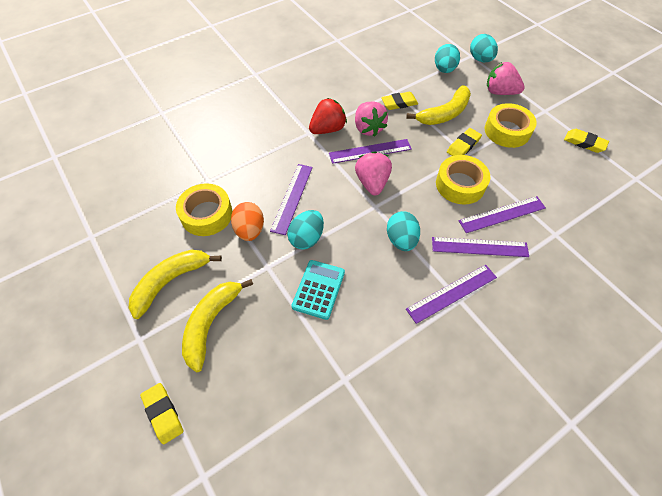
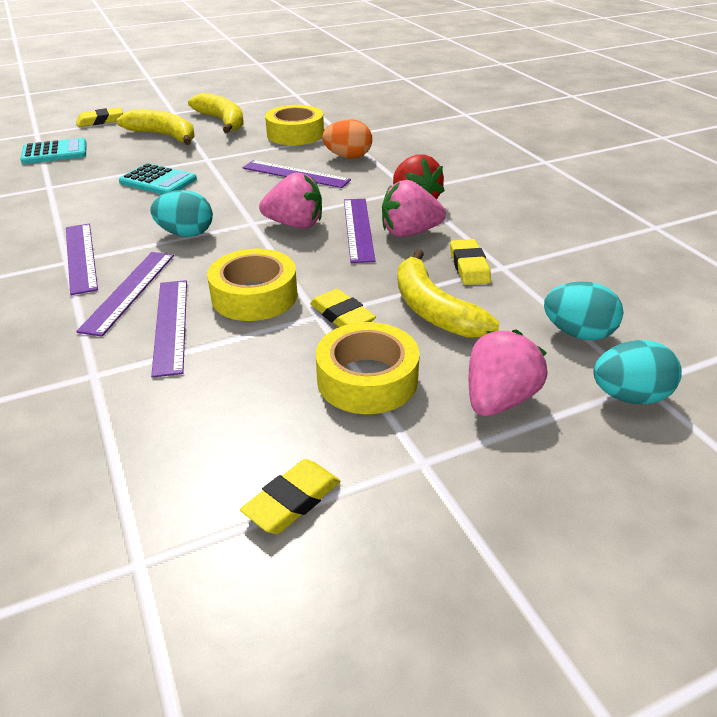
camera: 100 degrees right, 20 degrees down
(250, 230) = (261, 152): orange egg -> orange egg (348, 157)
(263, 418) = (54, 152): none -> turquoise calculator
(306, 238) = (230, 179): turquoise egg -> none

